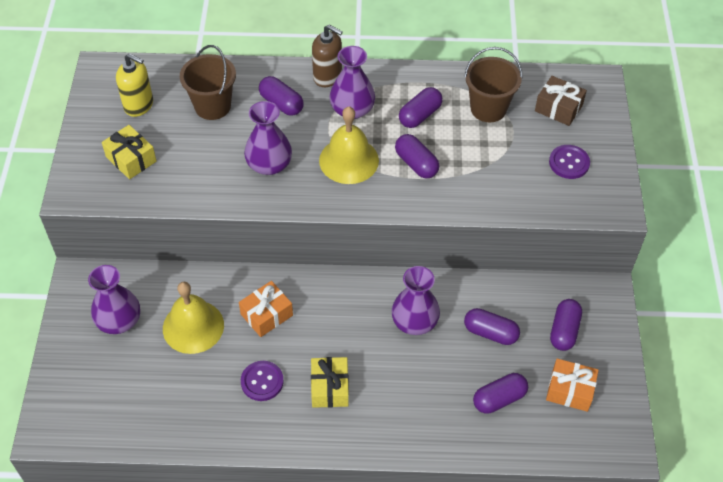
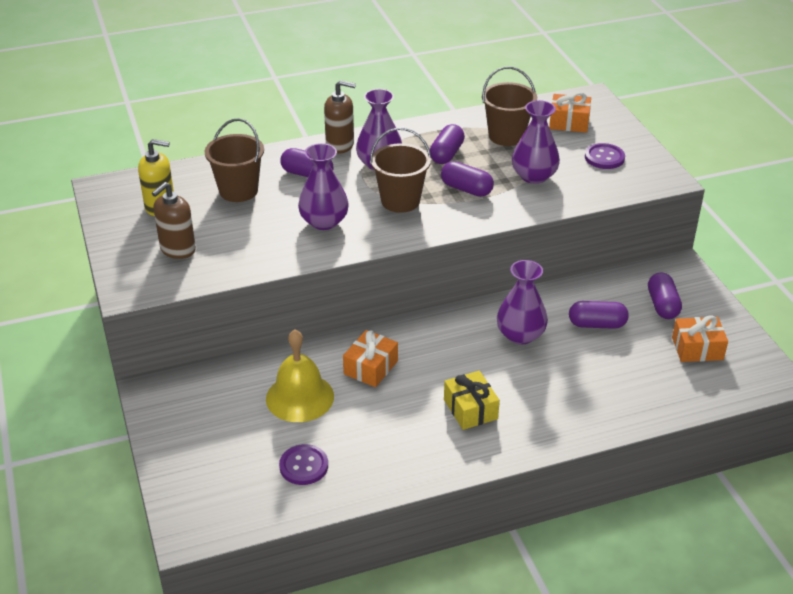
camera: 20 degrees left, 15 degrees down
(119, 321) = (217, 413): purple vase -> purple vase (534, 176)
(131, 159) = (177, 249): yellow gift -> brown soap dispenser
(262, 381) = (399, 423): purple button -> purple button (304, 466)
(349, 160) = (400, 201): yellow bell -> brown bucket
(499, 399) = (637, 373): purple capsule -> none
(558, 108) = (569, 122): brown gift -> orange gift

